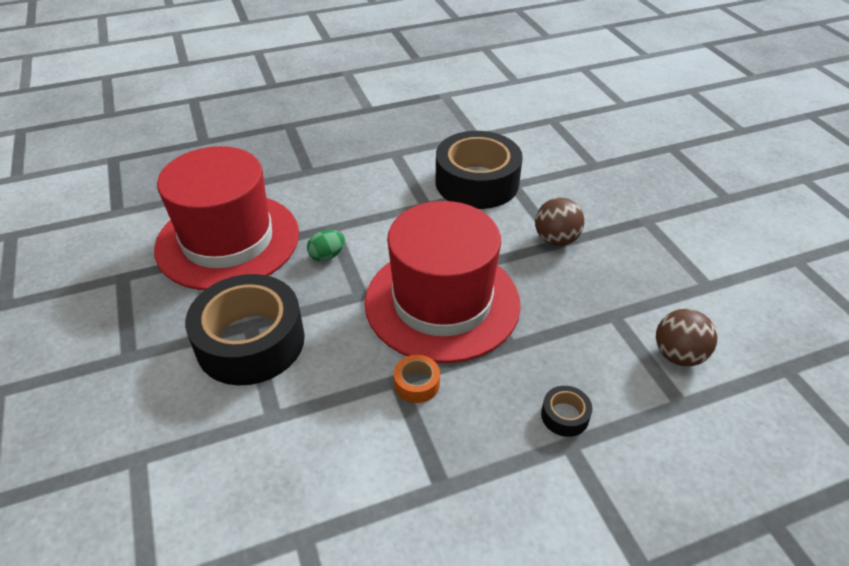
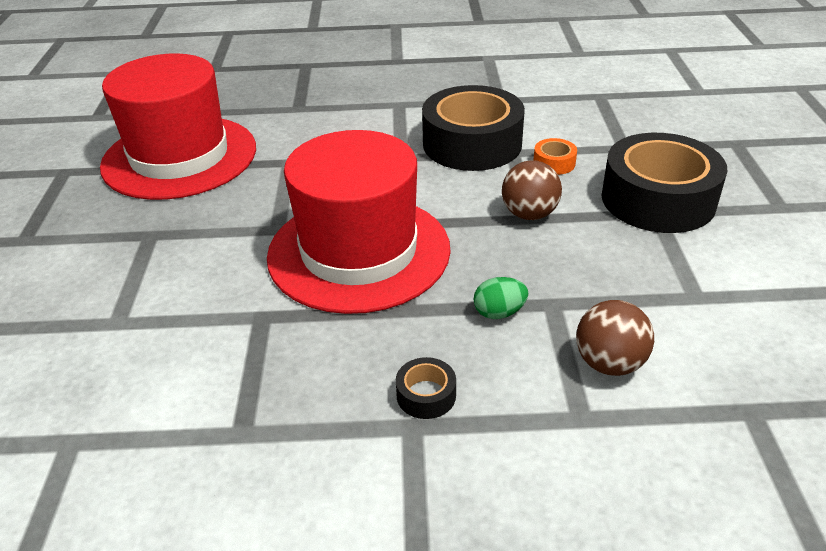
camera: 20 degrees right, 5 degrees down
(250, 341) = (141, 249): black tape -> black tape (658, 199)
(327, 256) = (266, 187): green egg -> green egg (499, 312)
(417, 384) = (280, 324): orange tape -> orange tape (554, 163)

